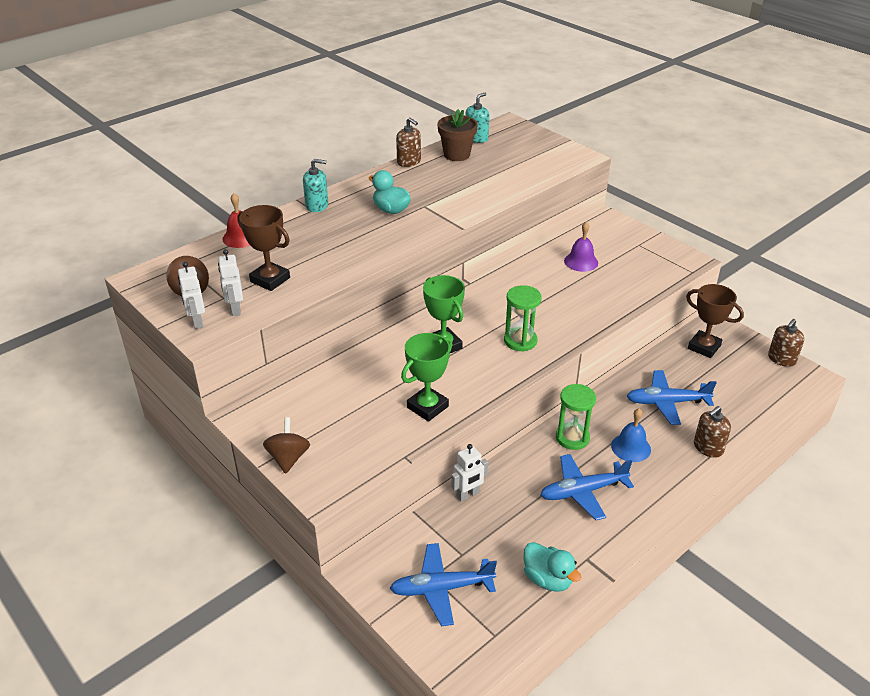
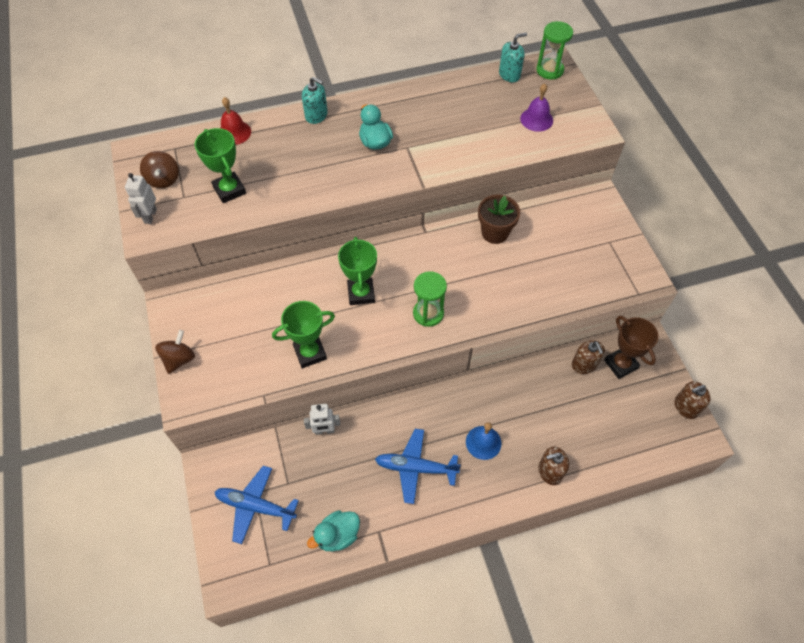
camera: 25 degrees right, 20 degrees up
(235, 309) = (185, 213): white robot -> none
(270, 280) = (229, 190): brown trophy -> green trophy
(409, 162) = (428, 86): brown soap dispenser -> brown soap dispenser (584, 364)
(457, 155) = (477, 91): brown flower pot -> brown flower pot (495, 233)
(548, 579) = (337, 535): turquoise duck -> turquoise duck turned 75 degrees clockwise
(572, 438) = (440, 412): green hourglass -> green hourglass (549, 70)
(581, 261) = (540, 243): purple bell -> purple bell (536, 119)
(667, 402) = (545, 410): blue plane -> none

